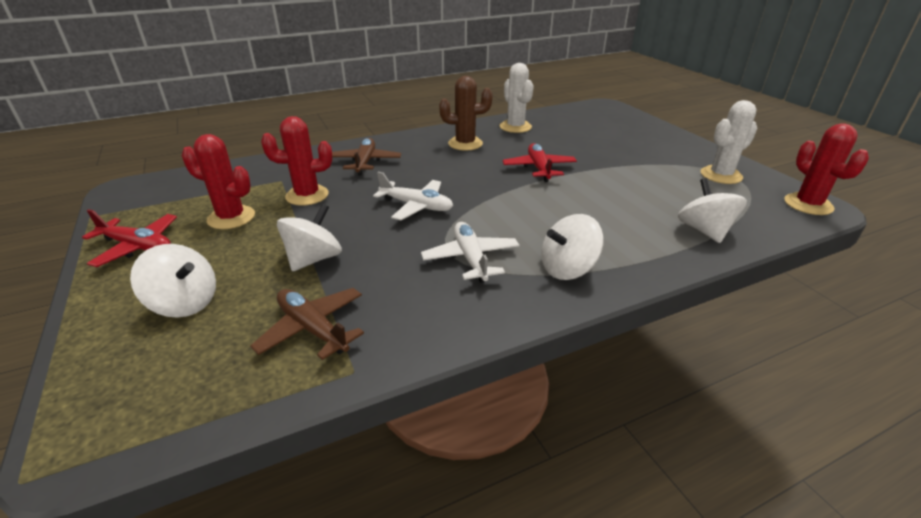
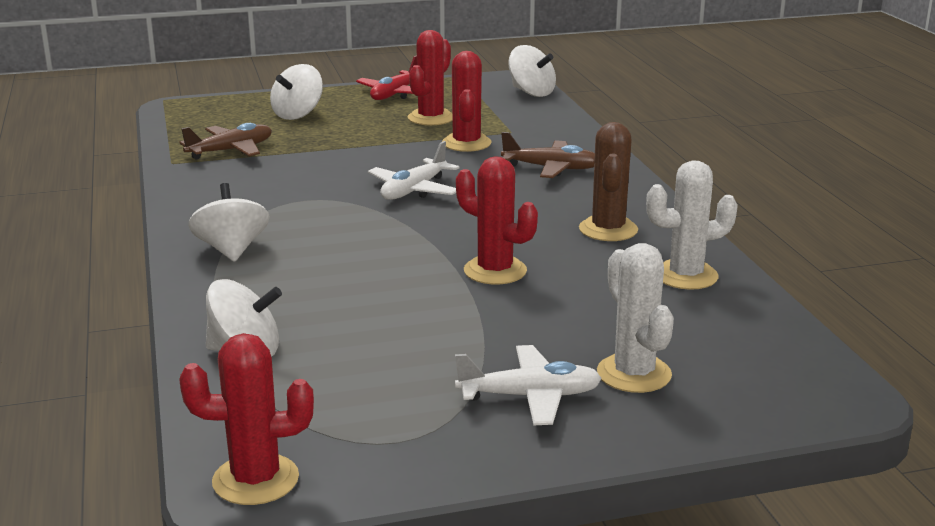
camera: 100 degrees right, 10 degrees down
(314, 259) = (332, 149): white spinning top -> white spinning top (531, 92)
(471, 259) = (285, 208): white plane -> white plane (529, 396)
(539, 168) = (495, 271): red plane -> red cactus
(721, 175) = (407, 428): white cactus -> white cactus (634, 374)

